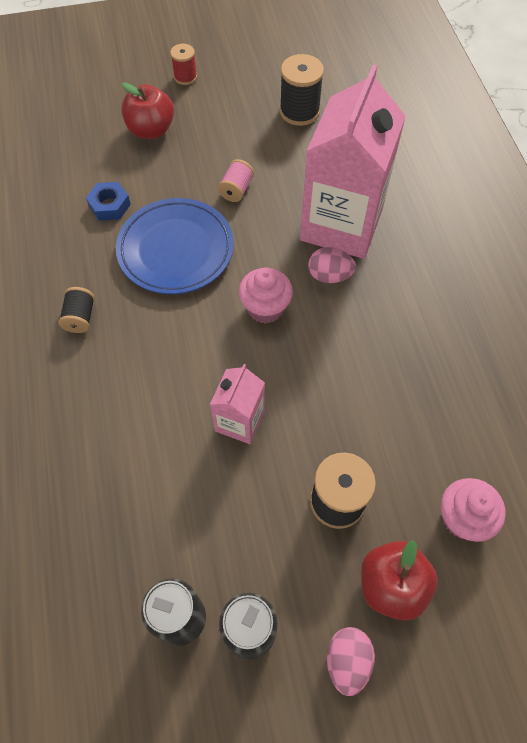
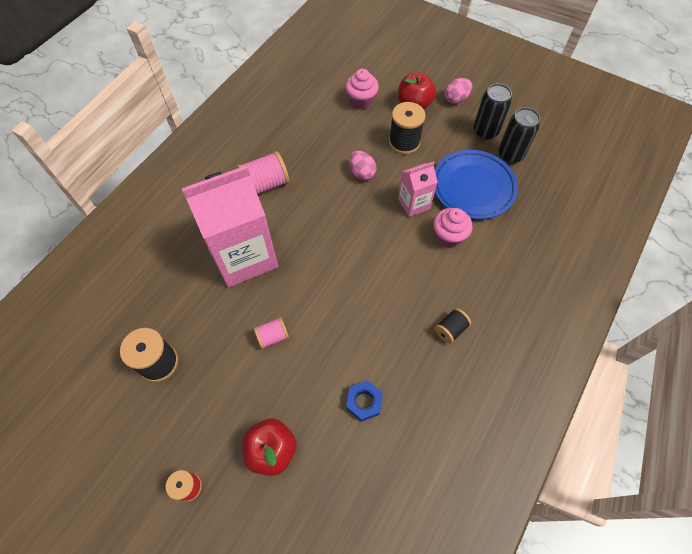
camera: 135 degrees left, 0 degrees up
(176, 250) = (354, 325): blue plate -> blue plate (473, 187)
(265, 308) = (342, 245): pink cupcake -> pink cupcake (448, 236)
(329, 276) = (288, 234): pink egg -> pink egg (361, 173)
(416, 303) = (265, 184): none -> pink spool

